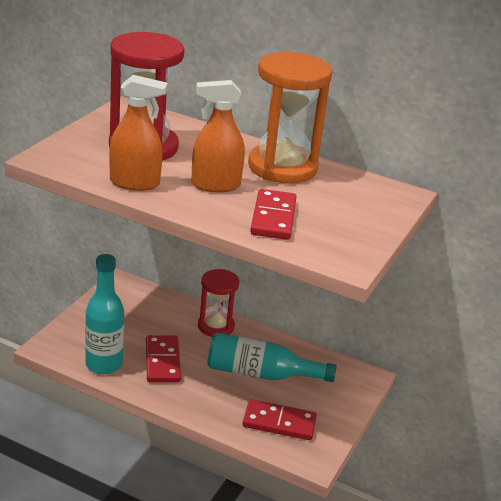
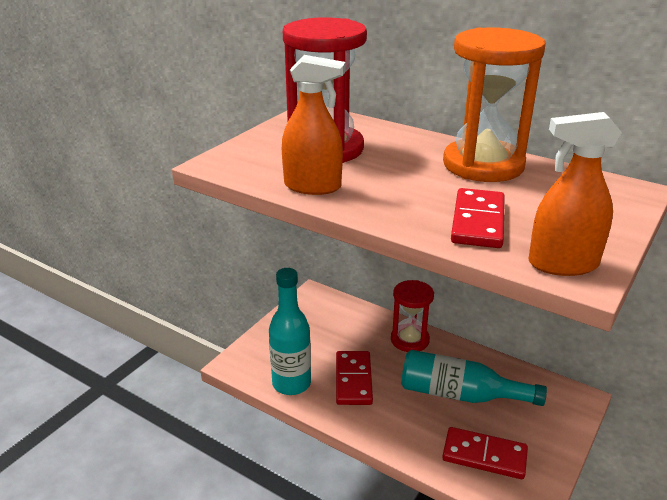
camera: 10 degrees right, 0 degrees up
(215, 185) = (406, 186): orange spray bottle -> orange spray bottle (562, 264)

